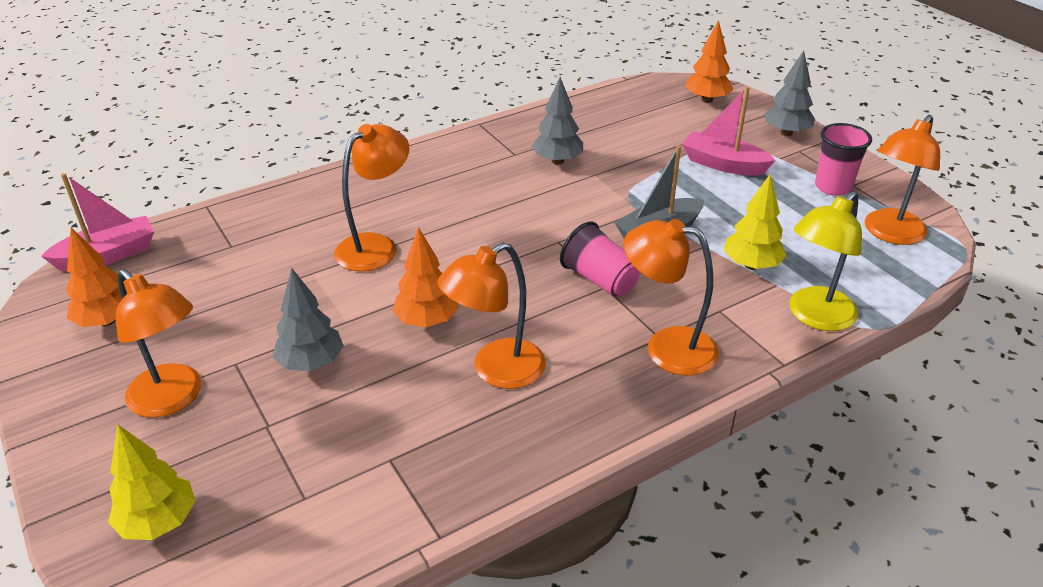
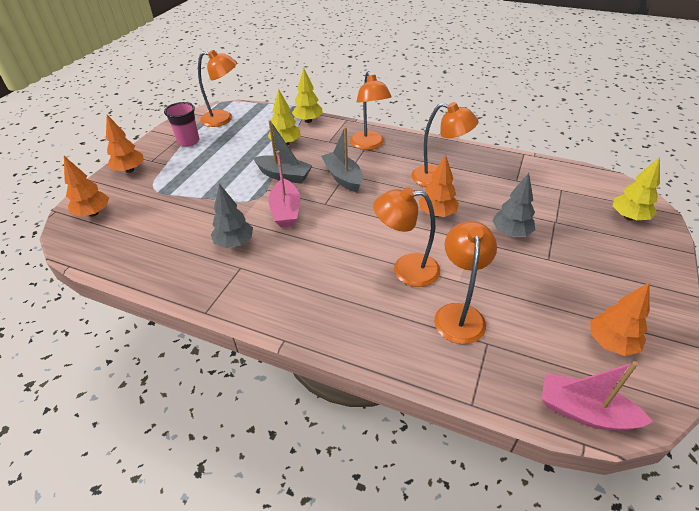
camera: 125 degrees left, 5 degrees up
(173, 399) = (594, 262): orange lamp -> orange lamp (459, 314)
(600, 280) = (343, 177): pink cup -> grey boat
(723, 164) = (188, 179): pink boat -> pink boat (286, 211)
(786, 133) = (129, 170): grey tree -> orange tree
(815, 317) = (308, 121): yellow lamp -> yellow tree

